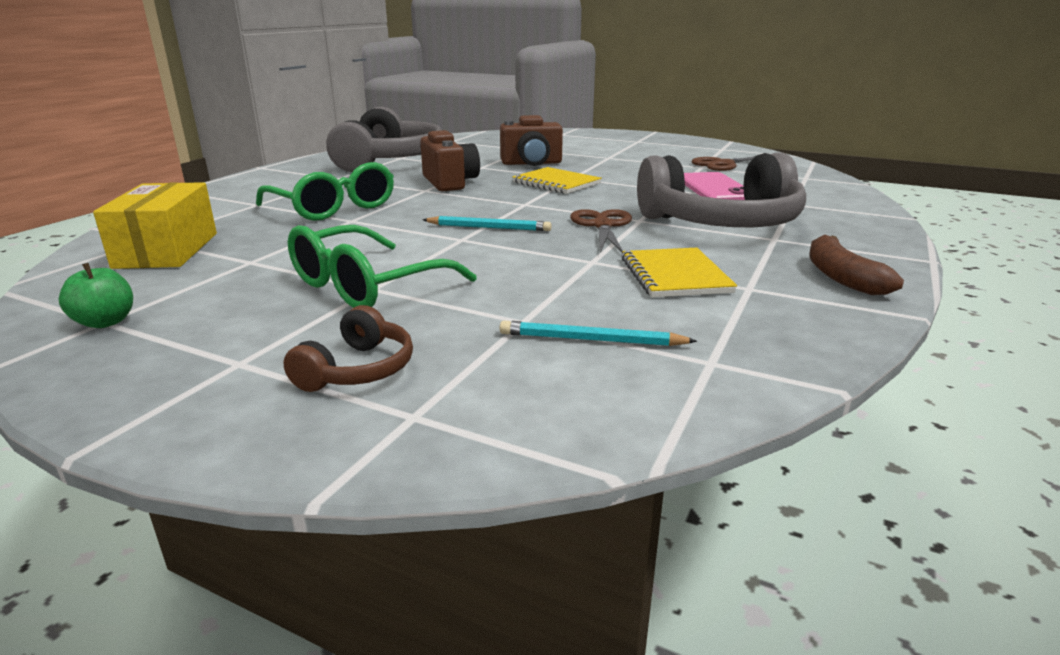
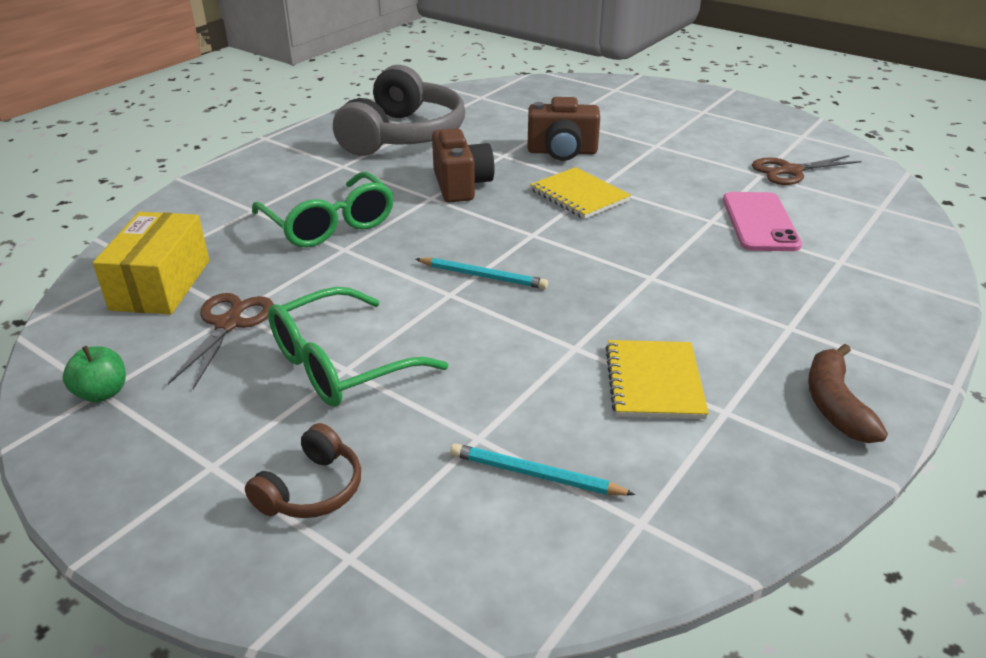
camera: 10 degrees right, 10 degrees up
(602, 225) = (606, 284): brown scissors -> brown scissors (229, 324)
(721, 223) = (740, 292): grey headphones -> none

